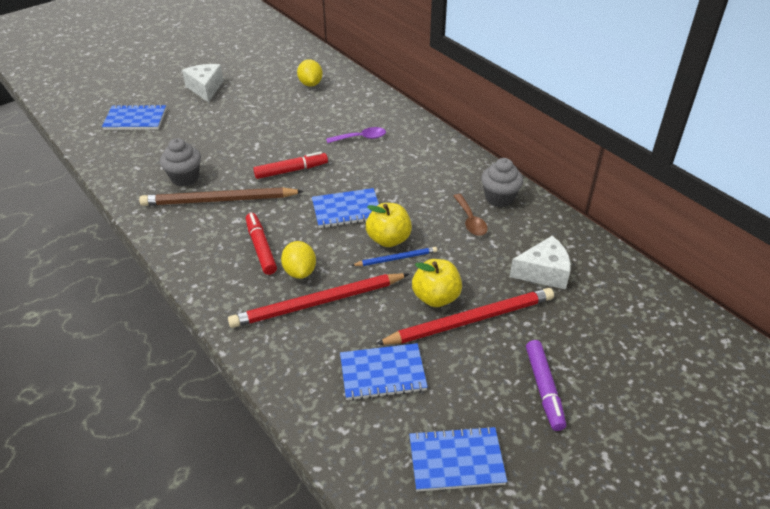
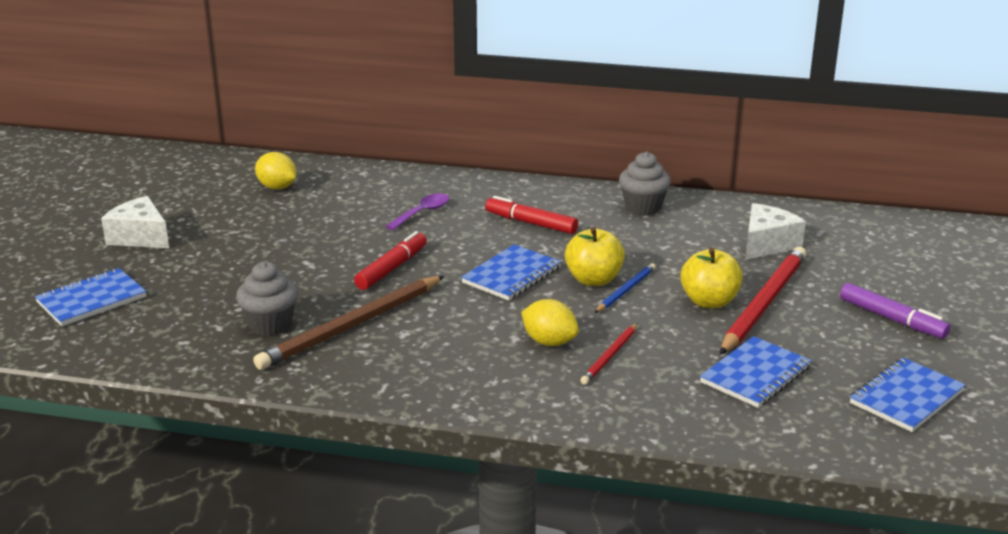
camera: 40 degrees left, 15 degrees down
(261, 248) = (474, 343): red marker -> red marker (531, 223)
(318, 303) = (610, 356): red pencil -> red pencil, size x0.50
(470, 220) = (645, 234): brown spoon -> none

